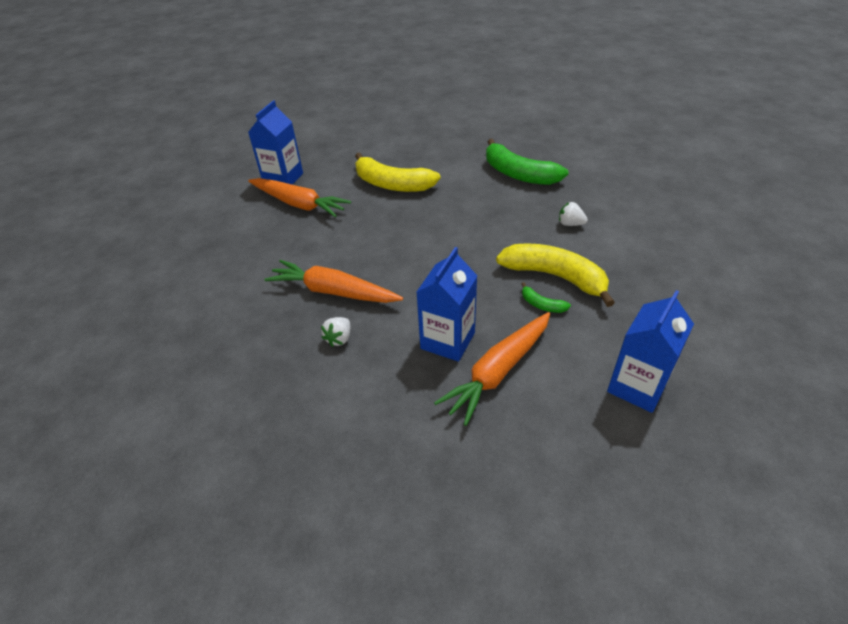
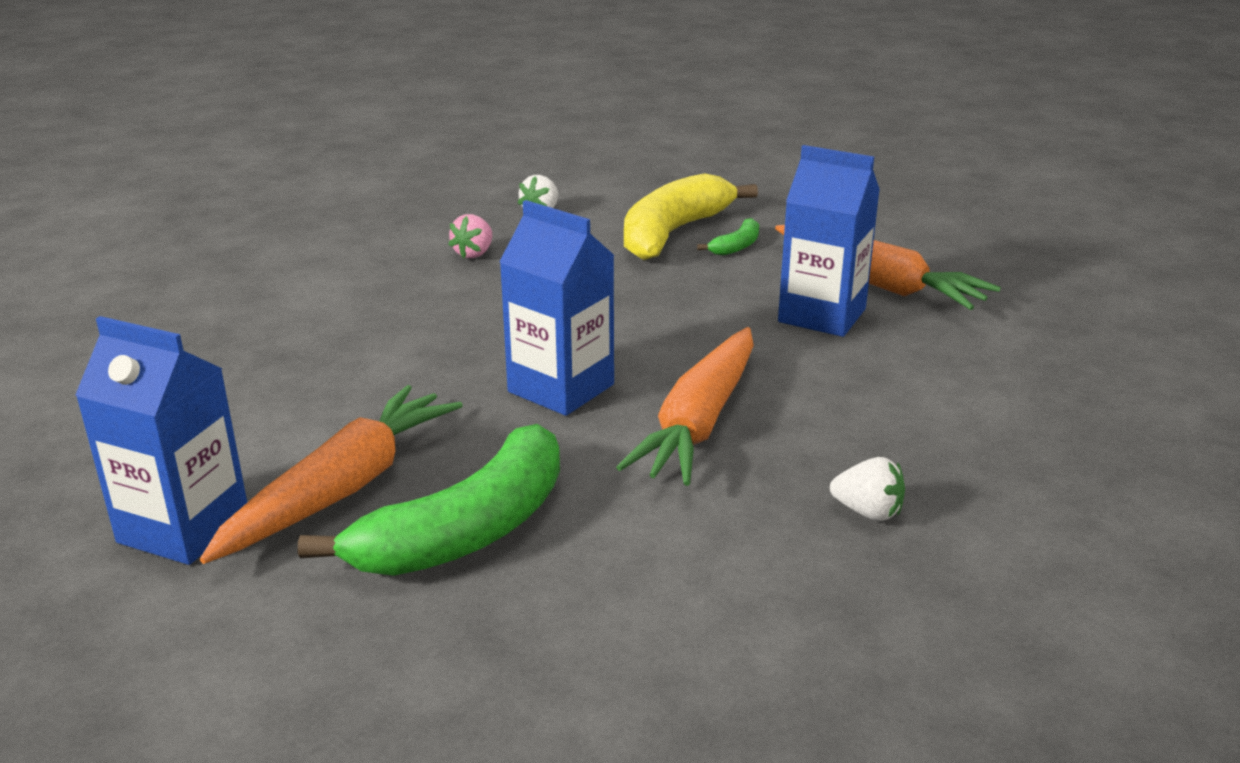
camera: 90 degrees left, 15 degrees down
(339, 338) = (831, 410): white strawberry -> white strawberry (868, 512)
(392, 184) = (323, 361): yellow banana -> none
(506, 208) = (474, 254): none -> pink strawberry
(518, 174) = (364, 237): green banana -> green banana (467, 530)
(637, 386) = (882, 209): blue carton -> blue carton (561, 388)

